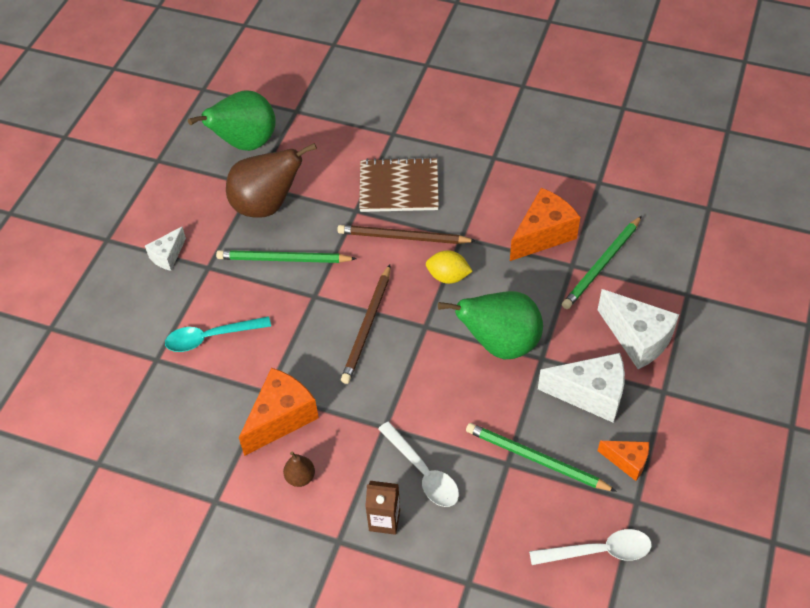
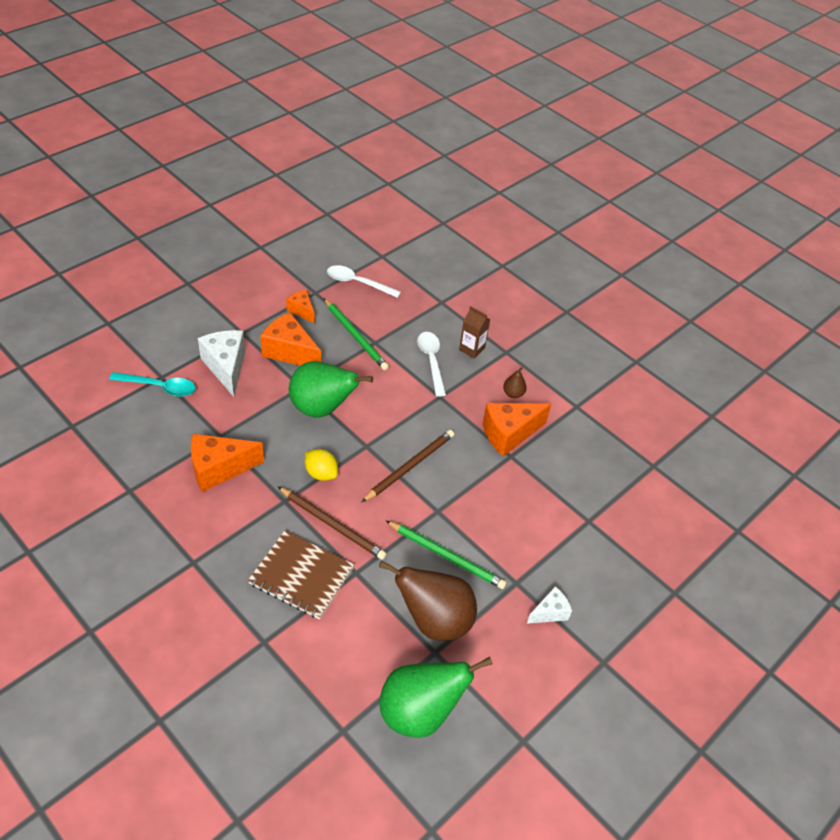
camera: 160 degrees left, 5 degrees down
(210, 337) = (538, 517): turquoise spoon -> turquoise spoon (160, 387)
(590, 394) = (289, 352): white cheese -> orange cheese
(602, 265) = (198, 425): green pencil -> none

